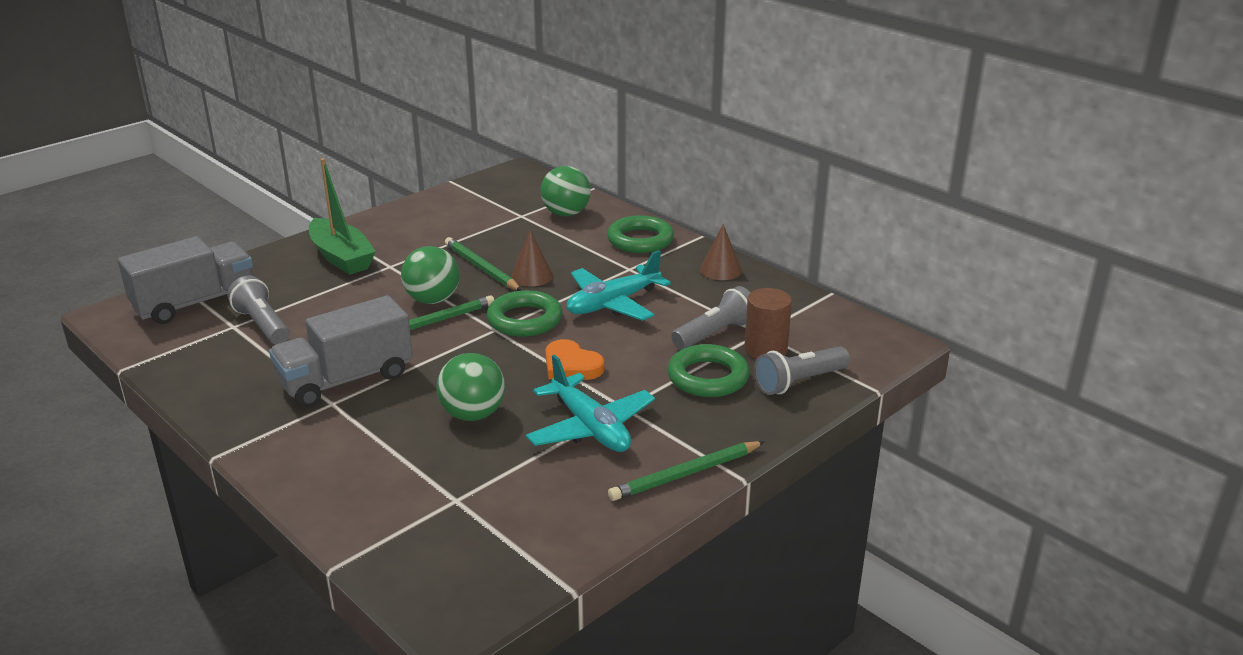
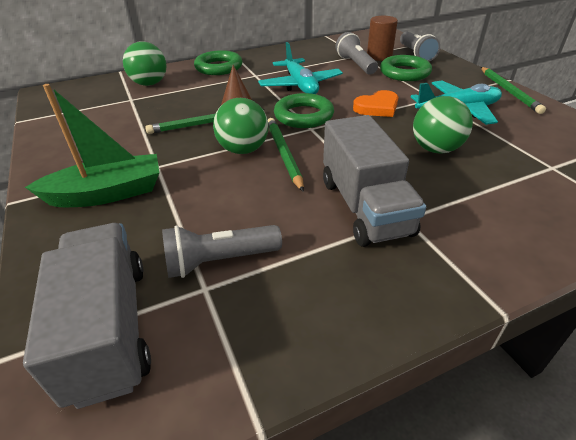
camera: 70 degrees left, 10 degrees up
(720, 270) = (280, 53): brown cone -> none

